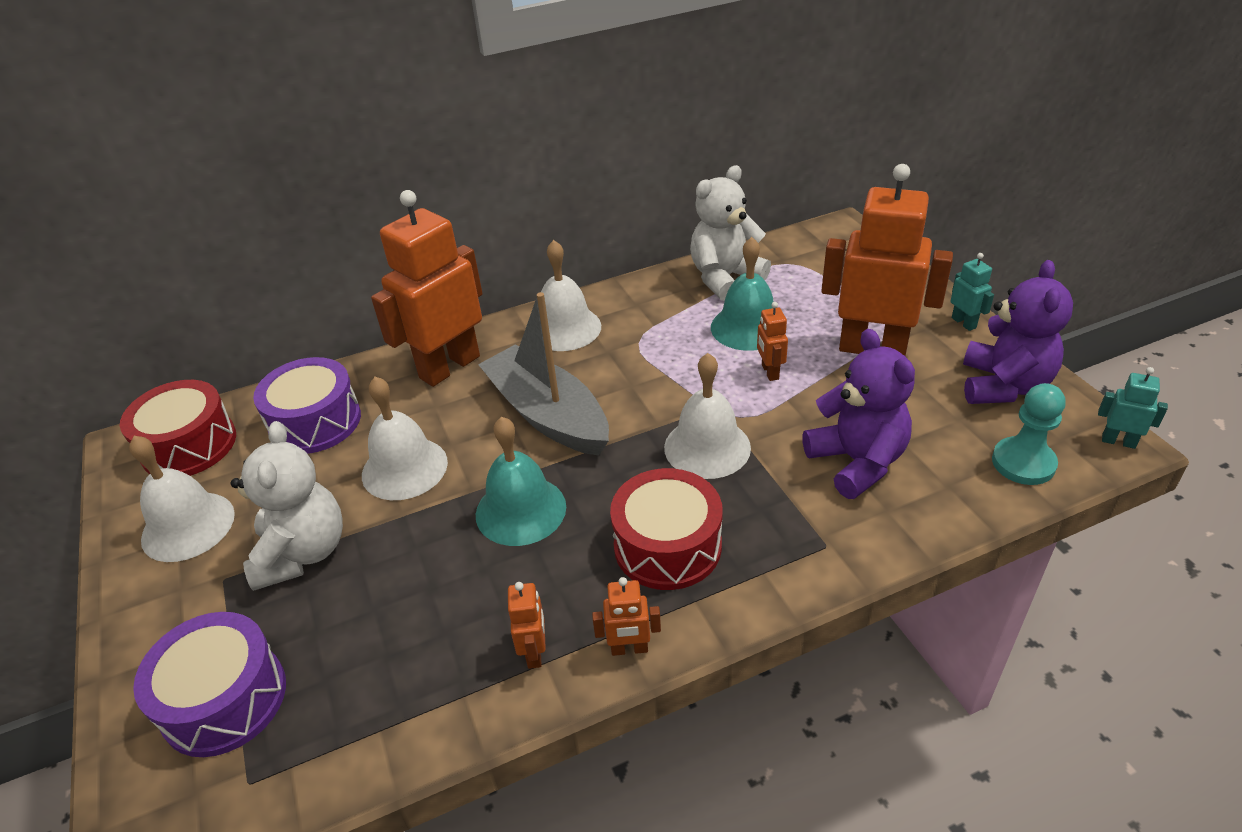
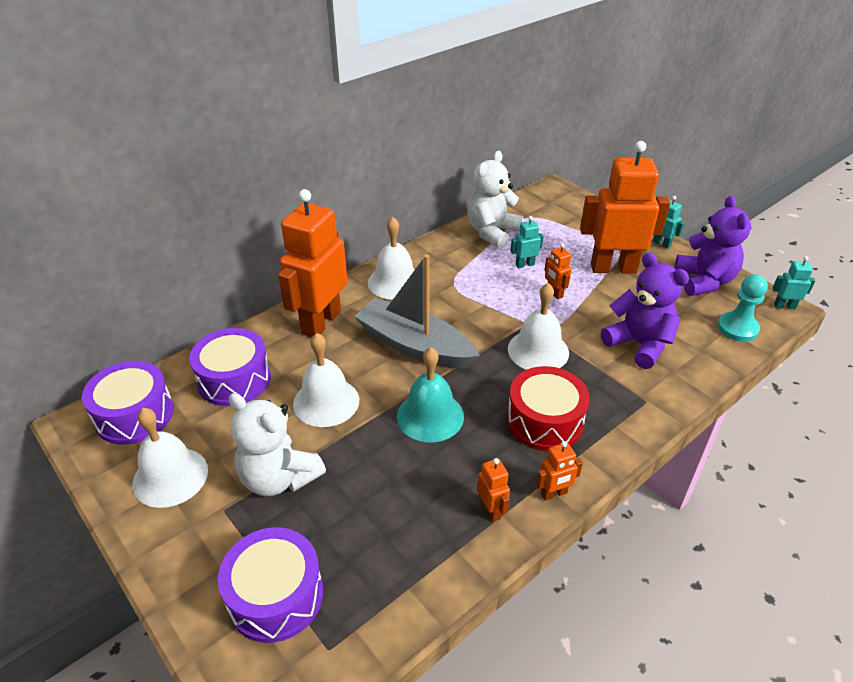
camera: 20 degrees left, 0 degrees up
(189, 445) = (134, 415): red drum -> purple drum
(303, 553) = (279, 478): white teddy bear -> white teddy bear turned 150 degrees clockwise
(747, 327) = (524, 264): turquoise bell -> turquoise robot

